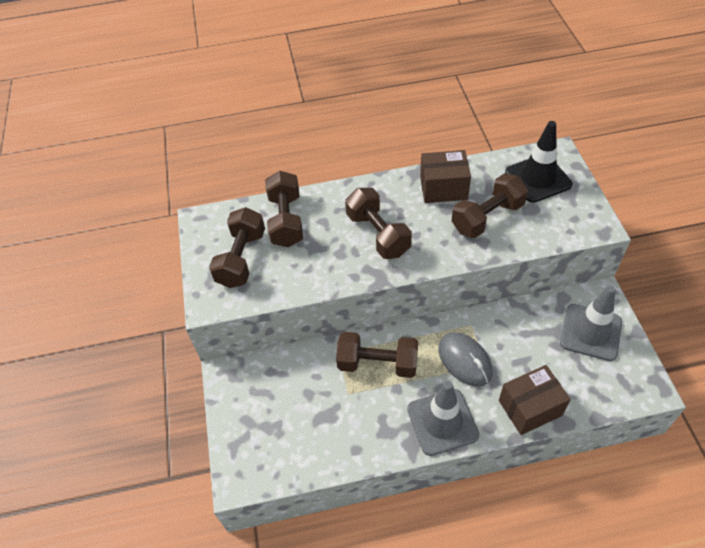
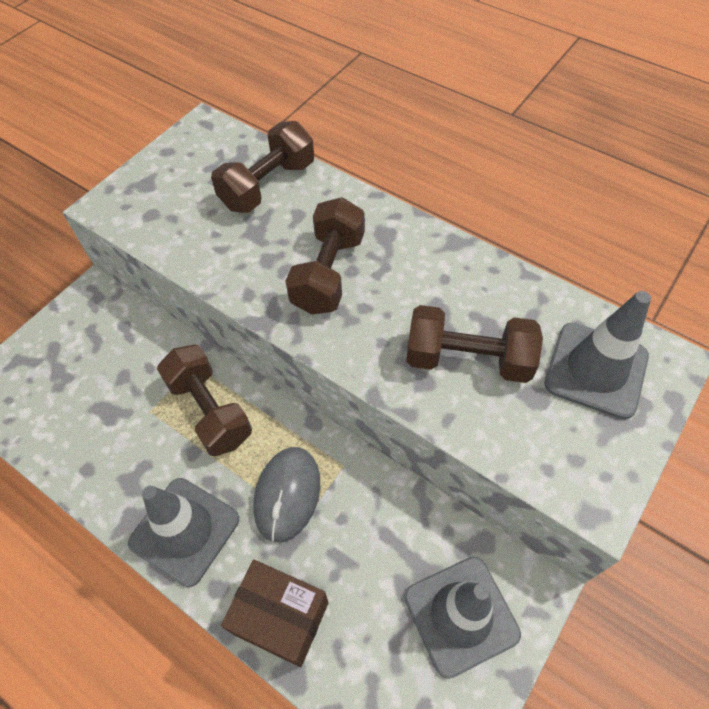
camera: 45 degrees right, 5 degrees up
(241, 258) = (184, 188): brown dumbbell -> none
(443, 188) = (464, 284): brown box -> none
(538, 178) = (596, 370): black traffic cone -> grey traffic cone

